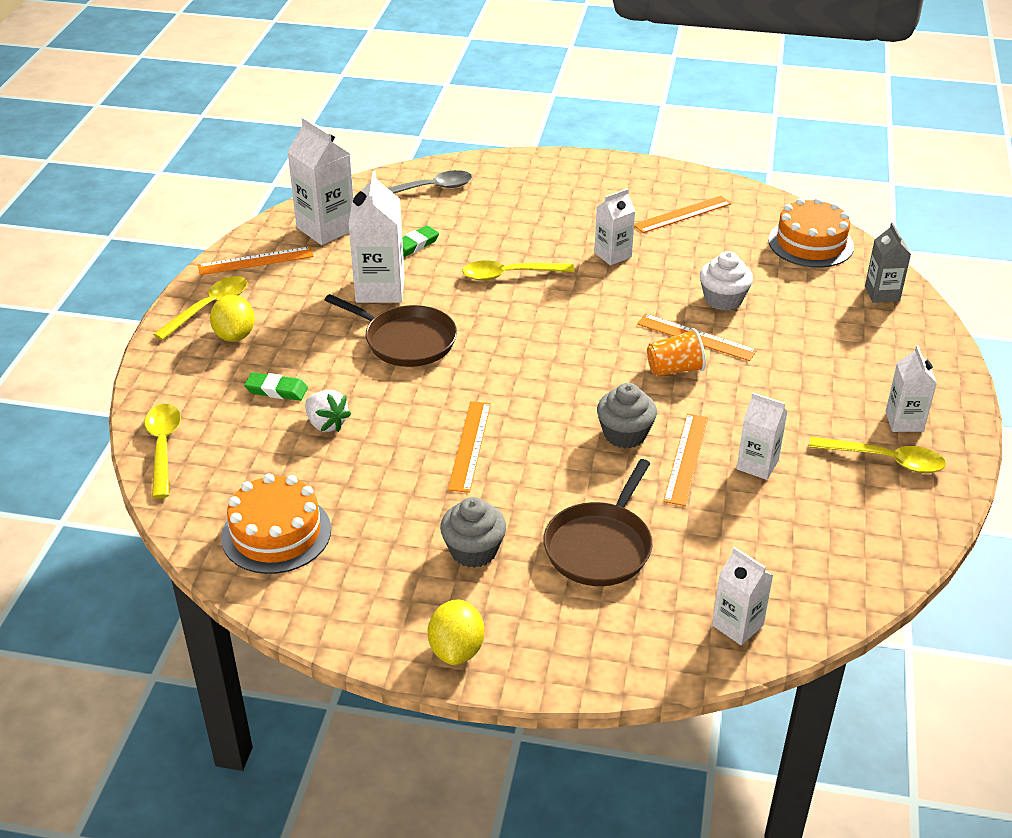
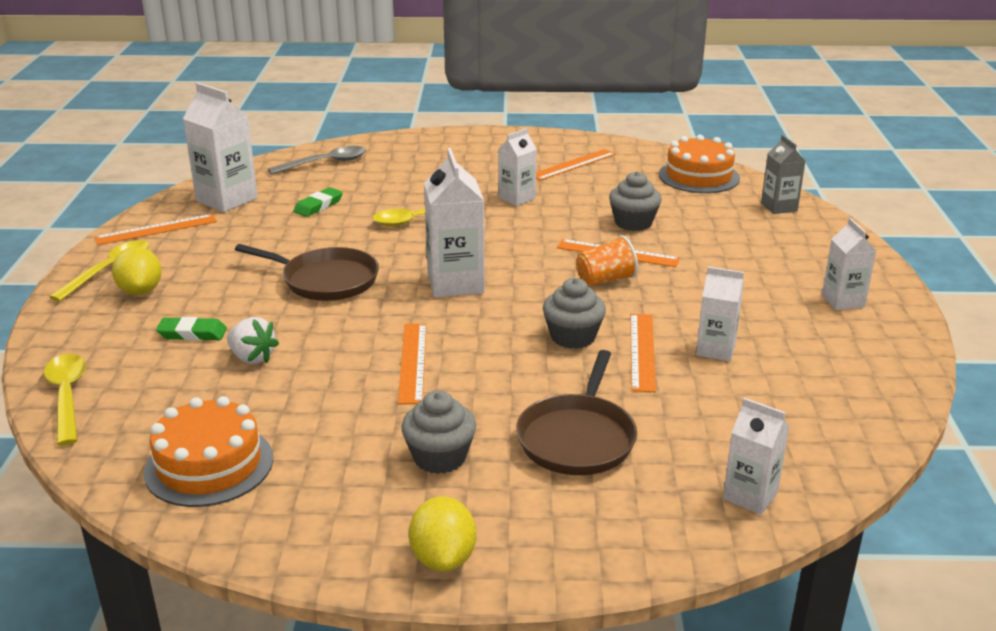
camera: 10 degrees left, 10 degrees down
(380, 289) = (290, 242): white carton -> white carton (455, 283)
(723, 299) = (633, 223): white cupcake -> grey cupcake
(885, 460) = (839, 333): yellow spoon -> none

